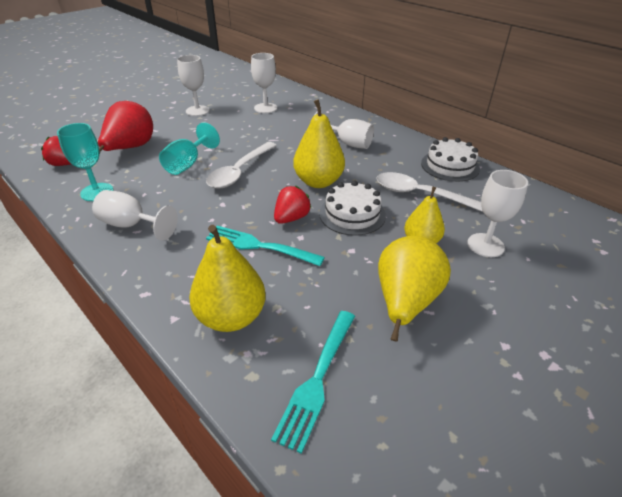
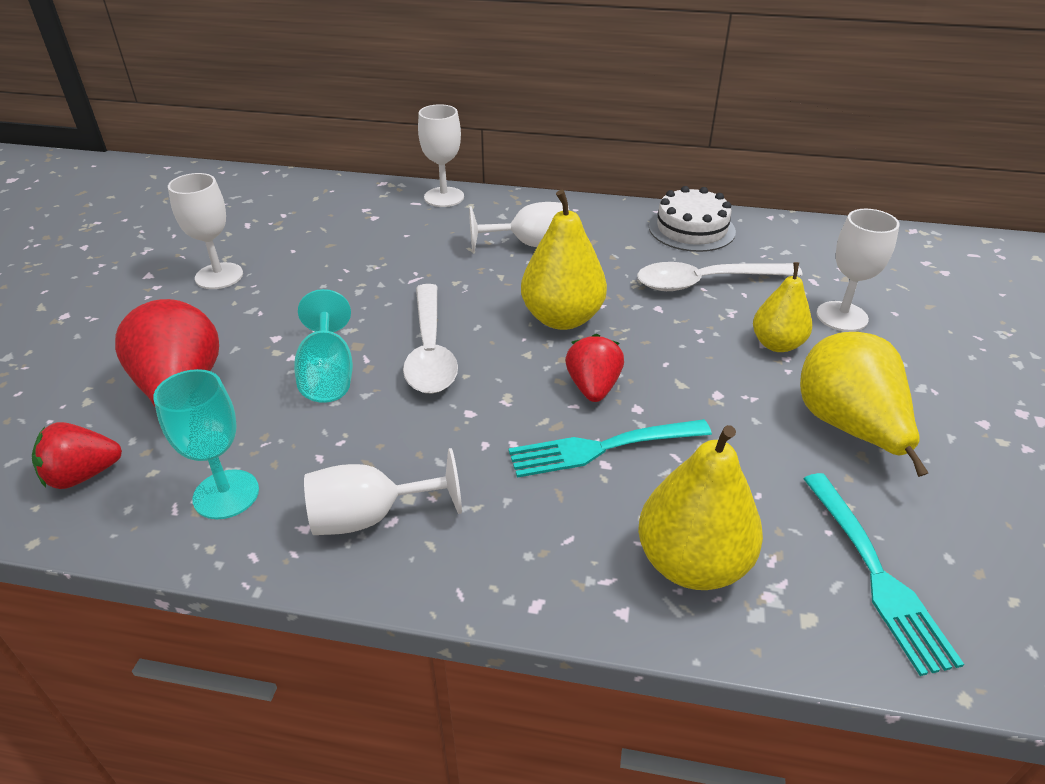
camera: 35 degrees left, 0 degrees up
(265, 108) = (335, 231): white goblet -> white goblet (444, 197)
(352, 214) = (660, 345): white cake -> none

